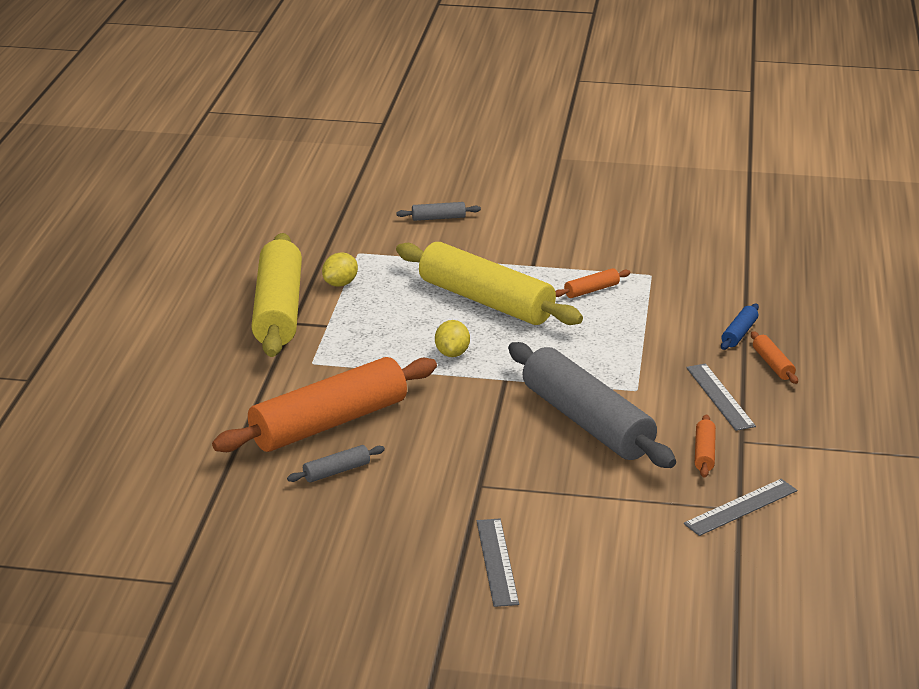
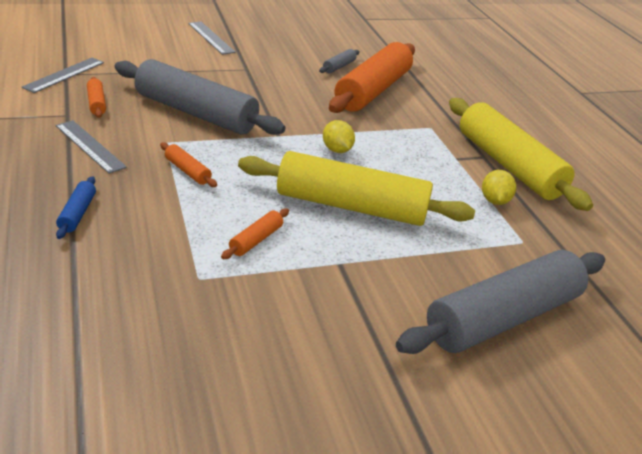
camera: 150 degrees right, 5 degrees up
(438, 218) = (503, 317): grey rolling pin -> grey rolling pin, size x2.50
(773, 364) = (39, 184): orange rolling pin -> orange rolling pin (187, 171)

